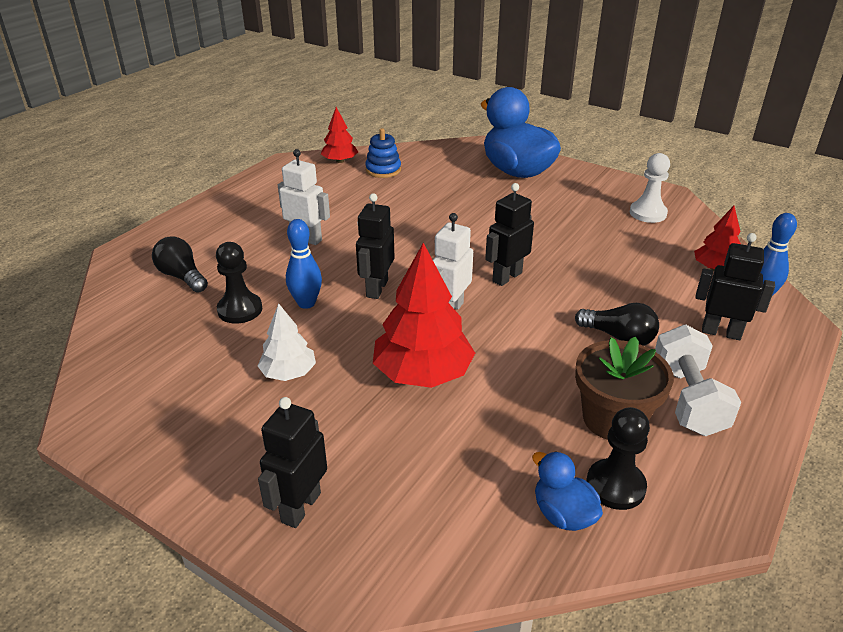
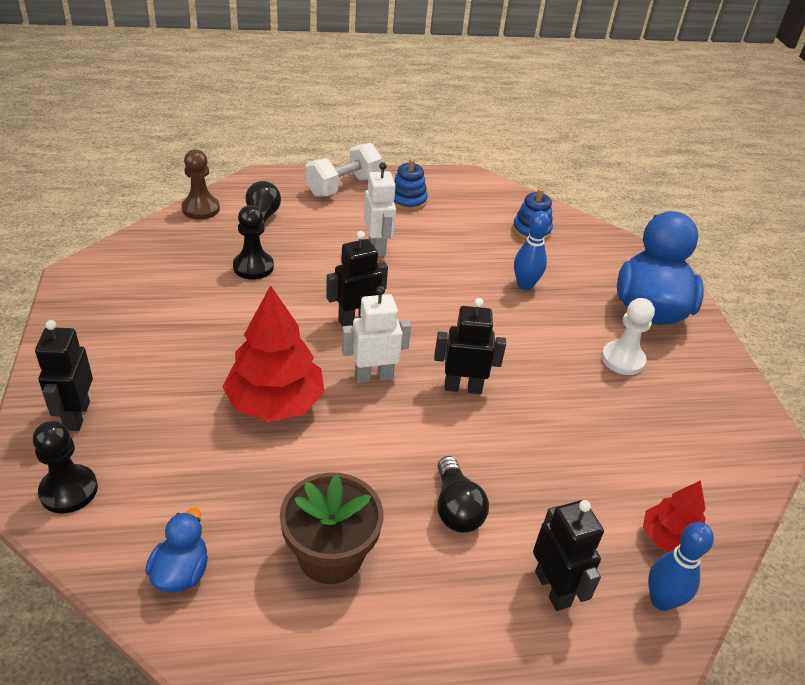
camera: 45 degrees right, 5 degrees up
(113, 303) = (201, 209): none -> brown pawn
(272, 199) = (408, 200): none -> blue stacking toy
(288, 373) = (207, 331): white tree -> none
(300, 507) = (76, 416): black robot -> black robot turned 75 degrees counterclockwise
(306, 303) = (296, 294): blue bowling pin -> blue bowling pin (525, 285)
(340, 161) = (510, 201): red tree -> none
(615, 486) = (243, 594): black pawn -> black pawn (69, 490)
(647, 213) = (706, 438): white pawn -> white pawn (622, 359)
(687, 399) = (411, 602): white dumbbell -> white dumbbell (343, 186)

